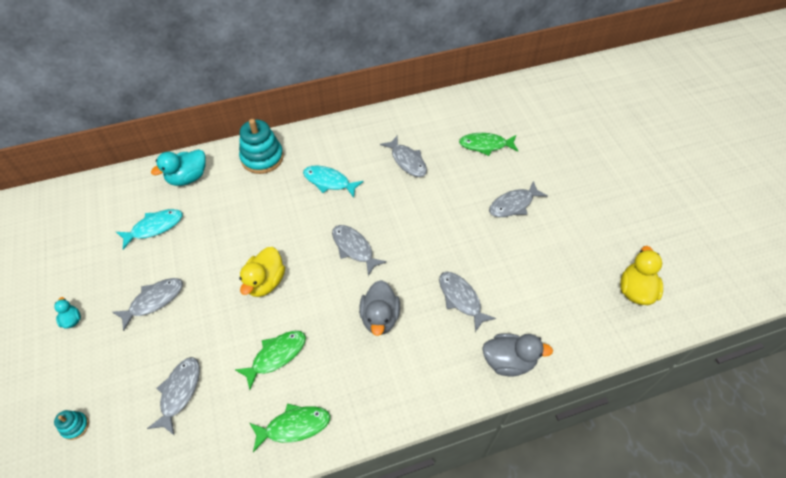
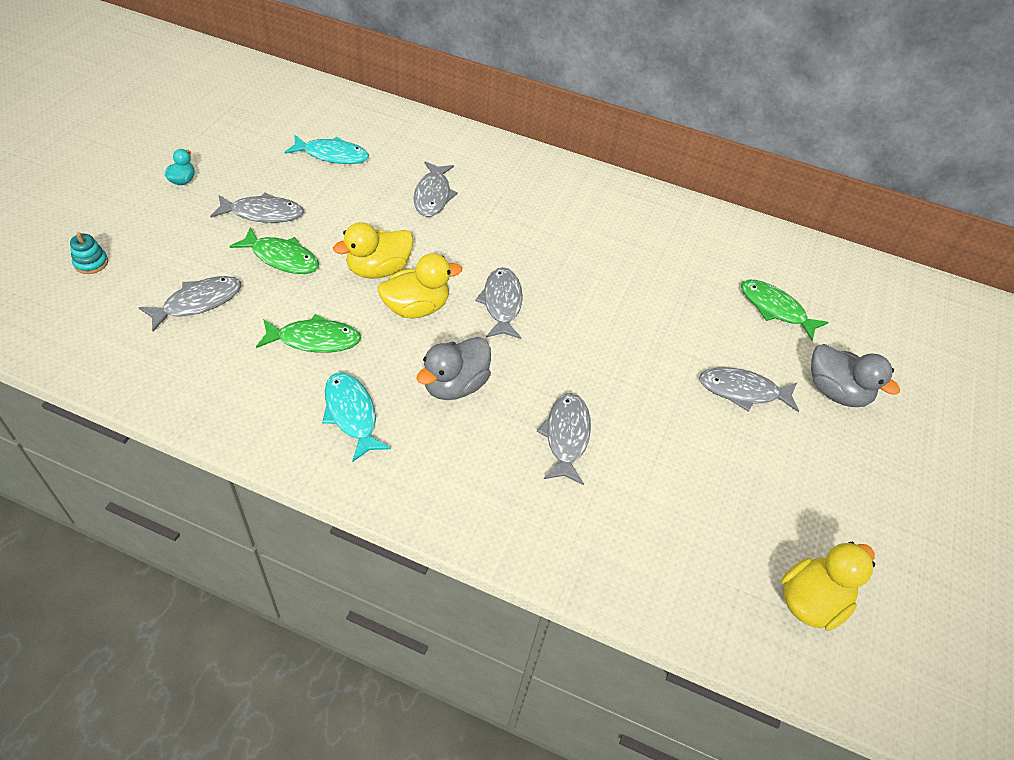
camera: 35 degrees right, 5 degrees down
(188, 177) = (409, 134): turquoise duck -> none
(262, 158) = (500, 162): turquoise stacking toy -> none
(294, 426) = (260, 413): green fish -> green fish (282, 258)
(312, 288) = (416, 308): none -> yellow duck
(329, 182) = (545, 226): turquoise fish -> turquoise fish (351, 414)
(407, 161) = (657, 263): grey fish -> grey fish (433, 195)
(508, 361) = (551, 540): grey duck -> grey duck (836, 392)

